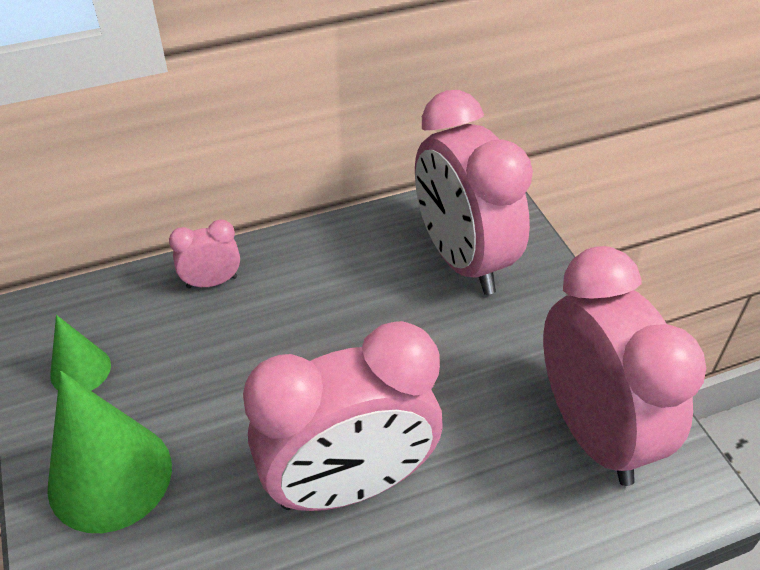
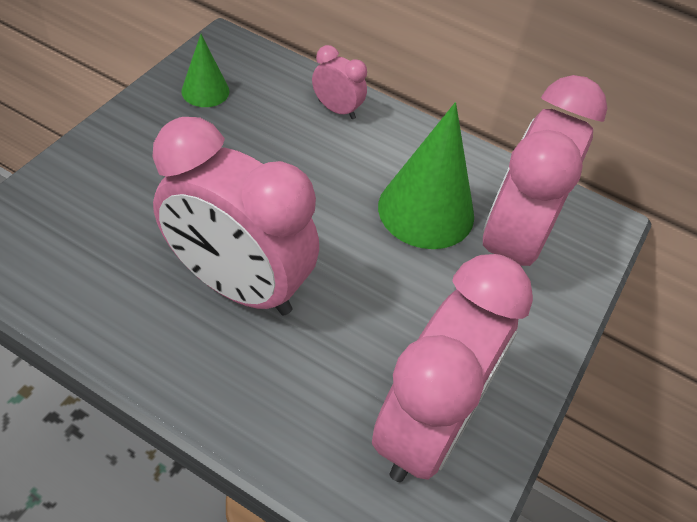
camera: 45 degrees right, 5 degrees up
(110, 476) = (141, 154): green cone -> green cone (426, 210)

